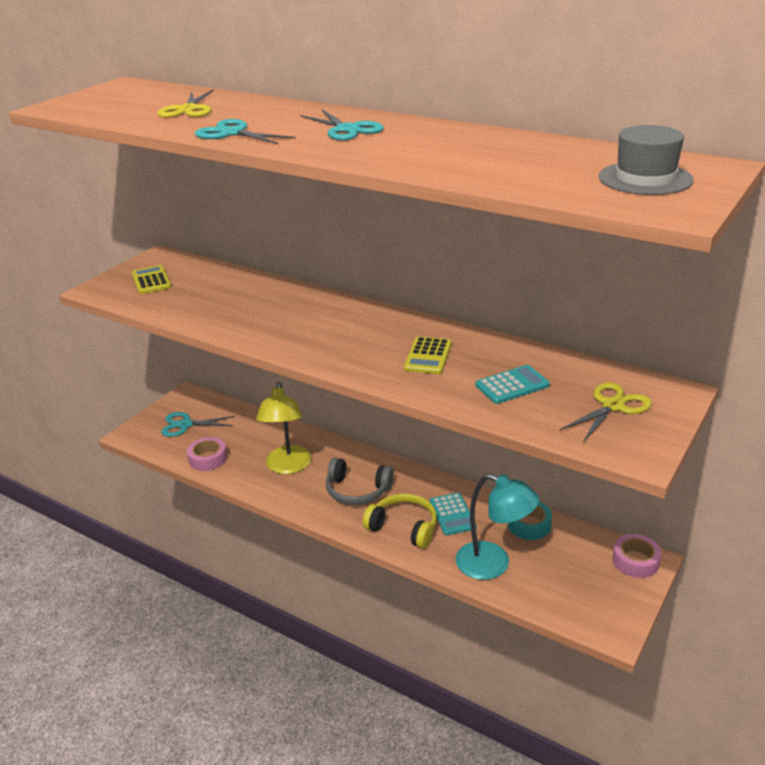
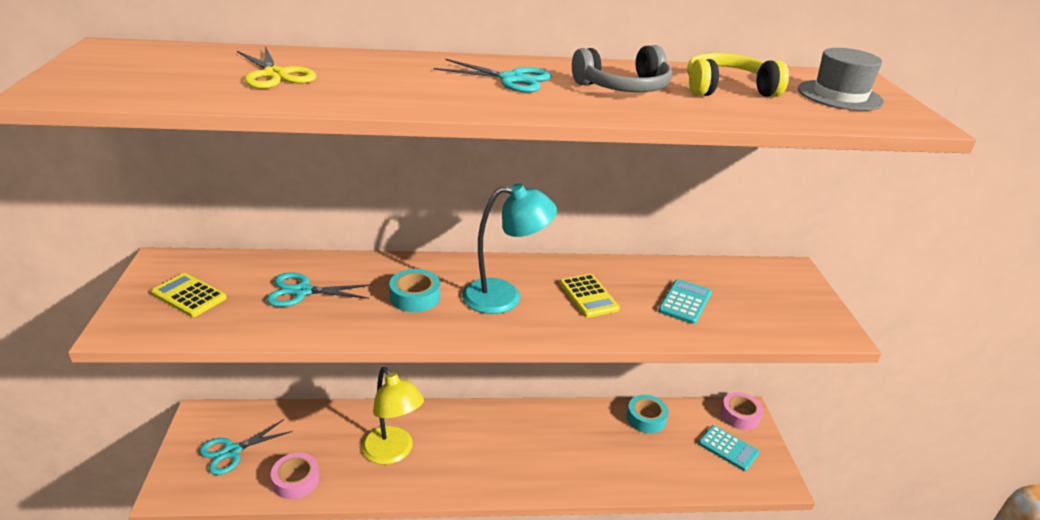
camera: 40 degrees left, 0 degrees up
(232, 133) = (393, 99): turquoise scissors -> turquoise scissors (302, 291)
(290, 319) = (415, 297): none -> turquoise tape
(357, 490) = (482, 448): grey headphones -> grey headphones (623, 87)
(403, 527) = (555, 467): yellow headphones -> yellow headphones (727, 89)
(452, 514) = (582, 435): turquoise calculator -> turquoise calculator (728, 448)
(493, 564) = (654, 467): turquoise lamp -> turquoise lamp (504, 296)
(613, 406) = (771, 296): yellow scissors -> none

